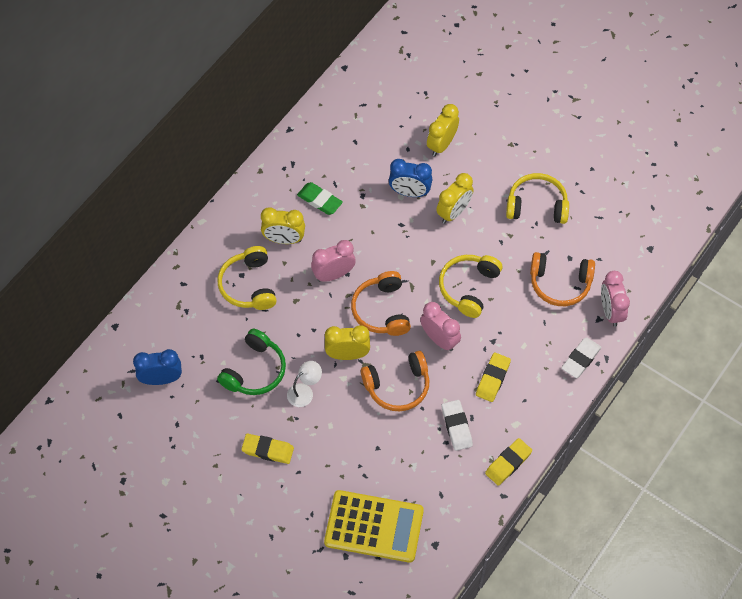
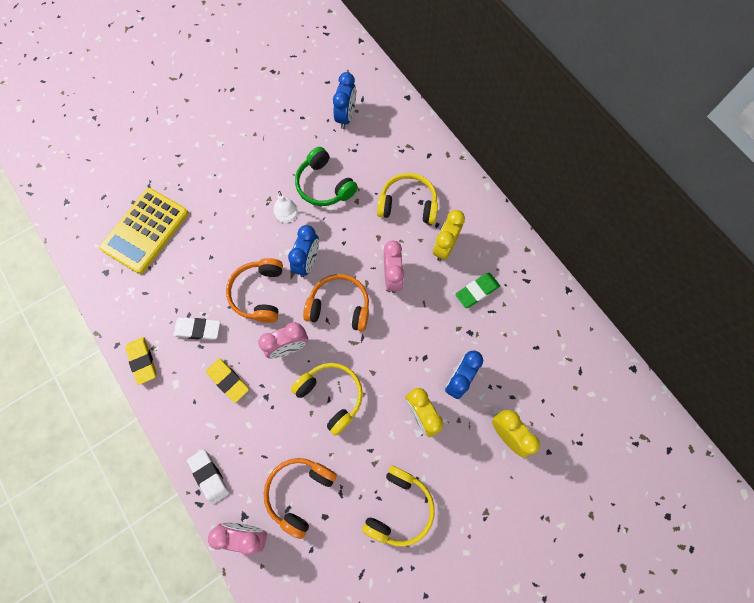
camera: 110 degrees right, 10 degrees up
(267, 450) = (249, 174): yellow eraser -> none
(347, 354) = (307, 262): yellow clock -> blue clock

